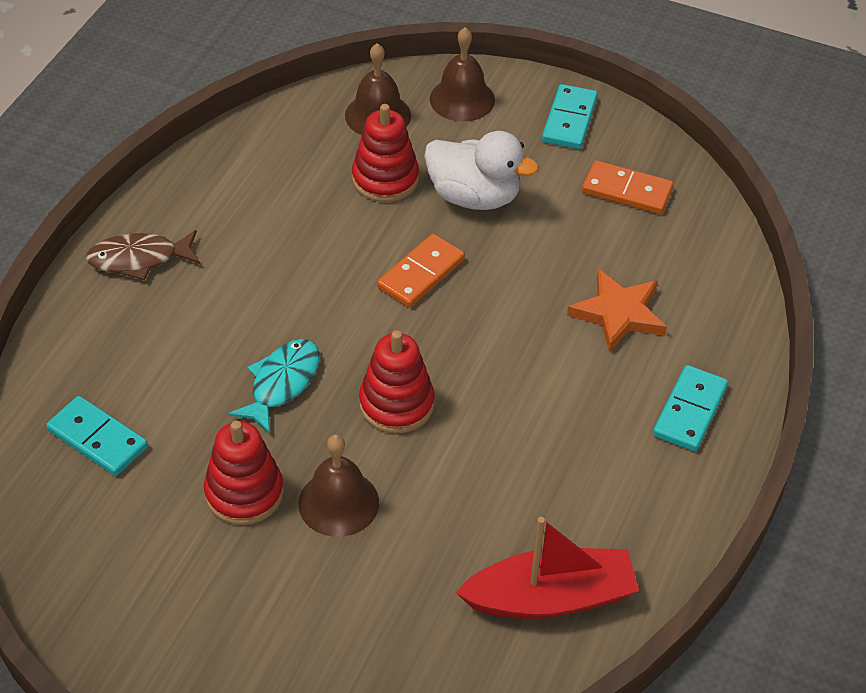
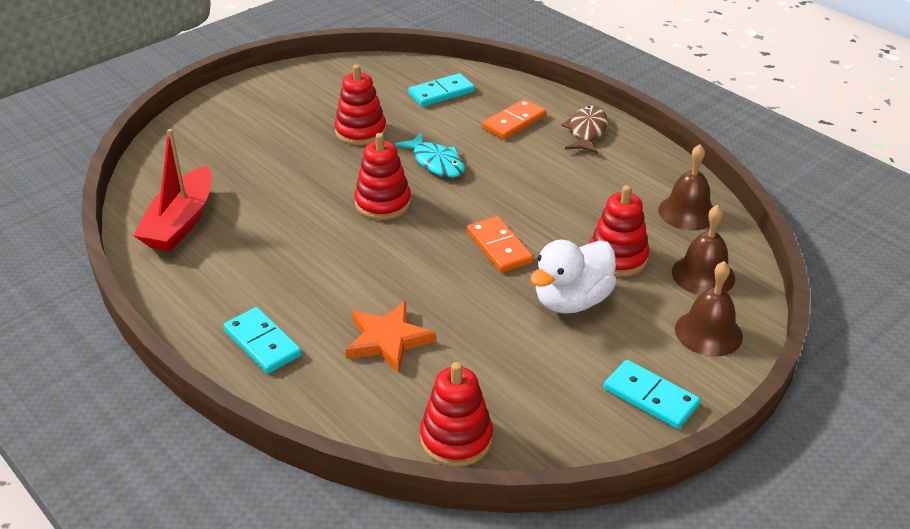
camera: 115 degrees right, 10 degrees down
(338, 503) = (324, 162): brown bell -> brown bell (687, 212)
(627, 191) = (530, 401): orange domino -> orange domino (513, 122)
(702, 225) = (456, 439): none -> red stacking toy

